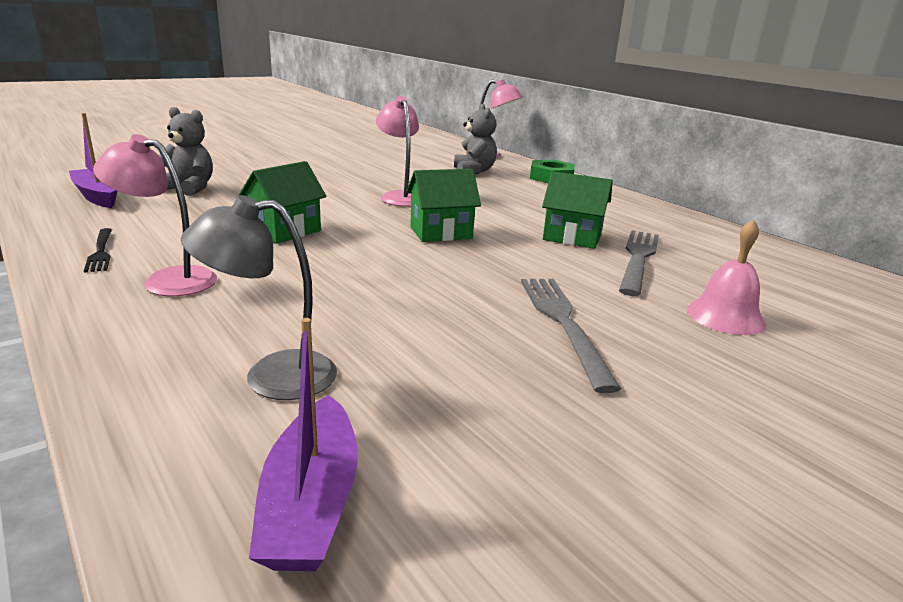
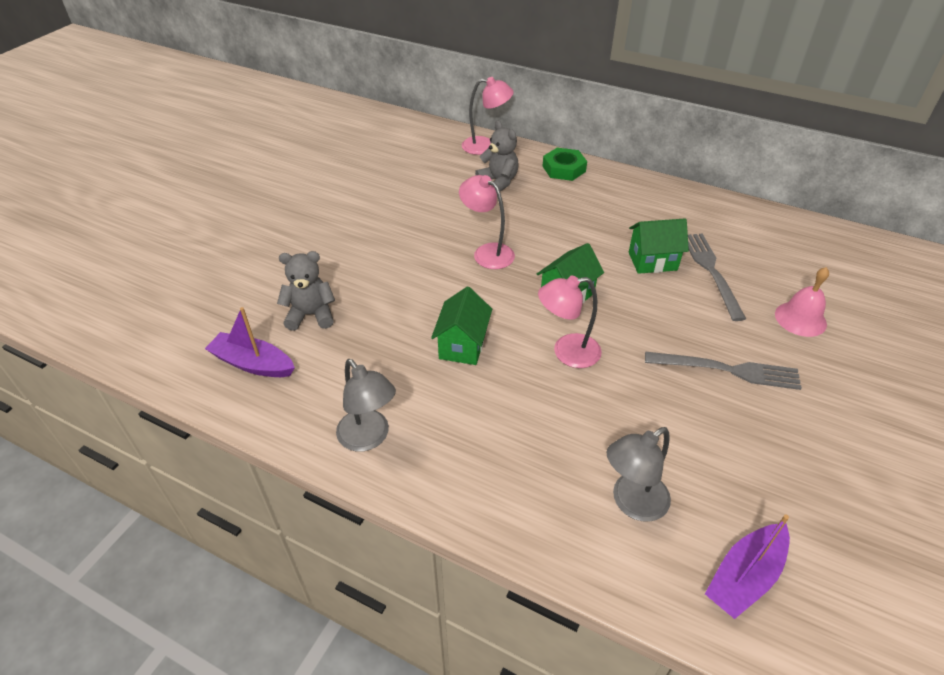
camera: 25 degrees left, 20 degrees up
(100, 252) = (369, 438): black fork -> grey lamp
(168, 280) = (460, 446): pink lamp -> pink lamp (567, 352)
(311, 502) = (744, 576): purple boat -> purple boat turned 75 degrees clockwise
(563, 323) = (728, 370): grey fork -> grey fork turned 135 degrees clockwise

